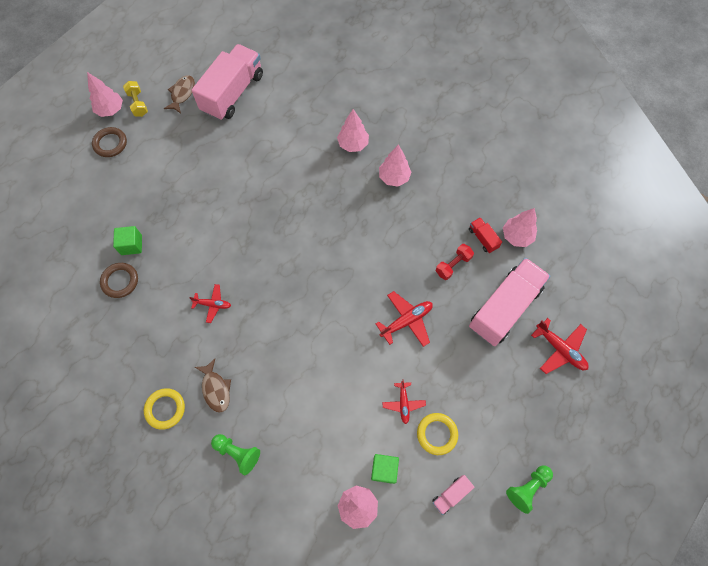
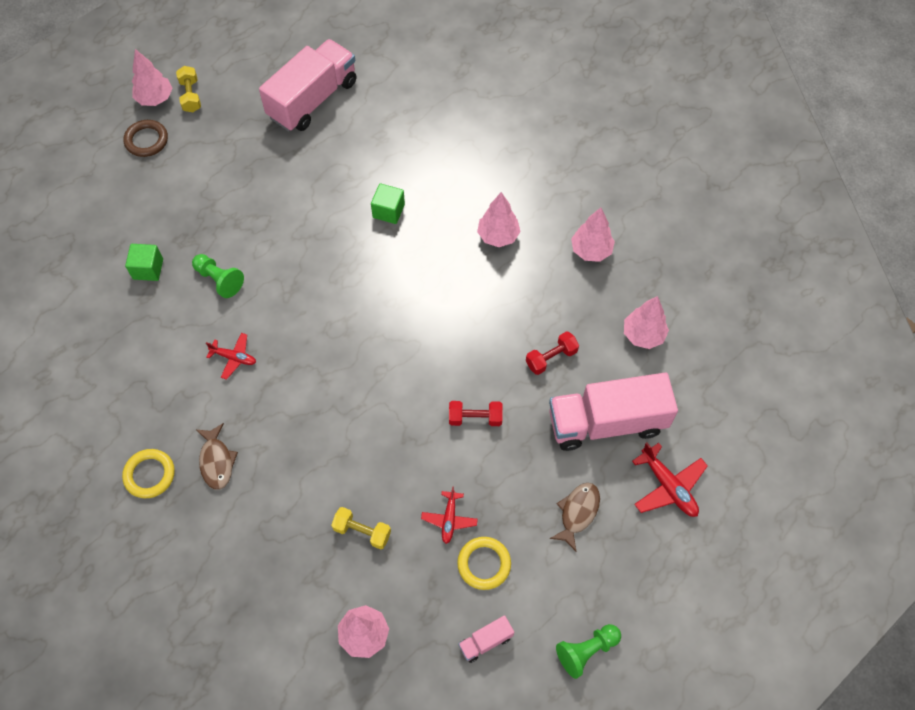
camera: 10 degrees right, 5 degrees down
(120, 281) = (125, 311): brown ring -> none
(182, 94) = (249, 91): brown fish -> brown fish (577, 512)
(237, 453) = (228, 543): green pawn -> green pawn (219, 280)
(339, 425) = (362, 531): none -> yellow dumbbell
(353, 144) = (454, 186): pink tree -> pink tree (591, 250)
(384, 469) = (407, 595): green cube -> green cube (388, 211)
(406, 321) = (475, 418): red plane -> red dumbbell
(483, 238) = (598, 330): red truck -> none
(504, 308) = (606, 422): pink truck -> pink truck turned 150 degrees counterclockwise

